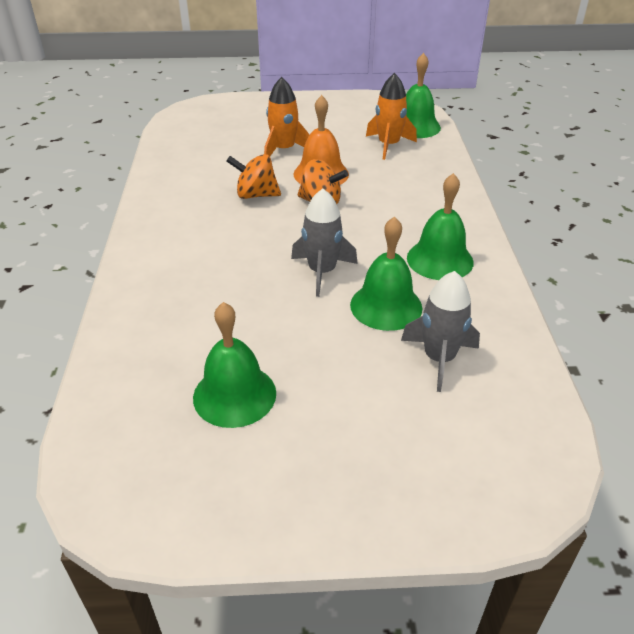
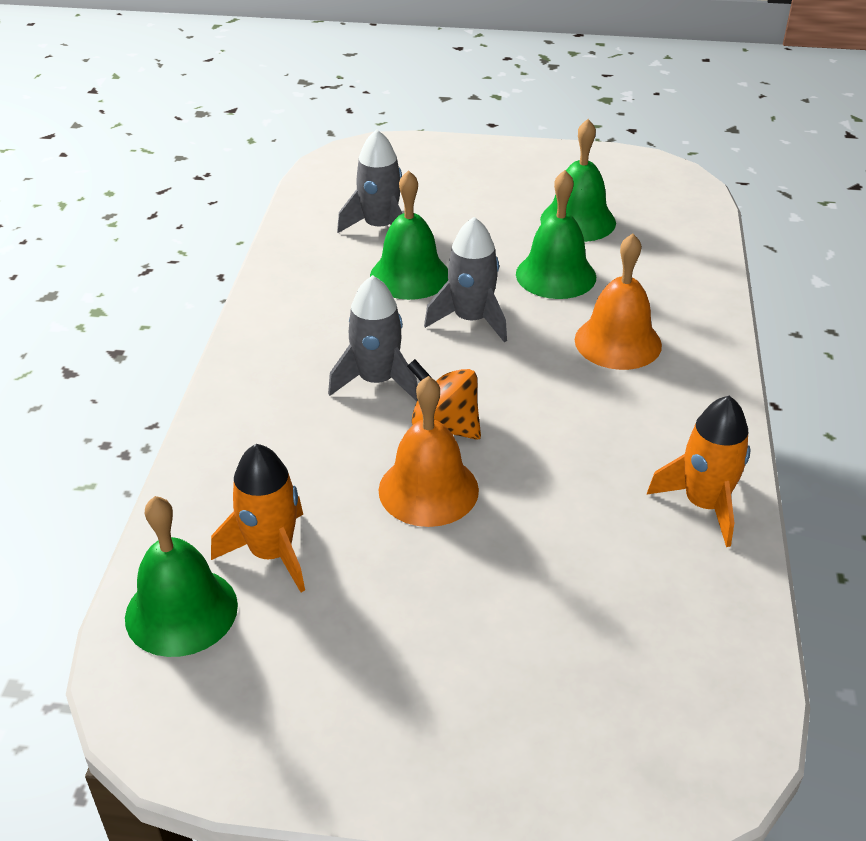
camera: 170 degrees left, 0 degrees up
(206, 266) = (618, 342): none -> orange bell
(256, 195) = (547, 454): orange spinning top -> none
(284, 150) = (485, 567): orange rocket -> orange rocket (704, 504)
(374, 223) = (377, 381): none -> grey rocket
(440, 259) = (318, 319): green bell -> green bell (556, 275)

